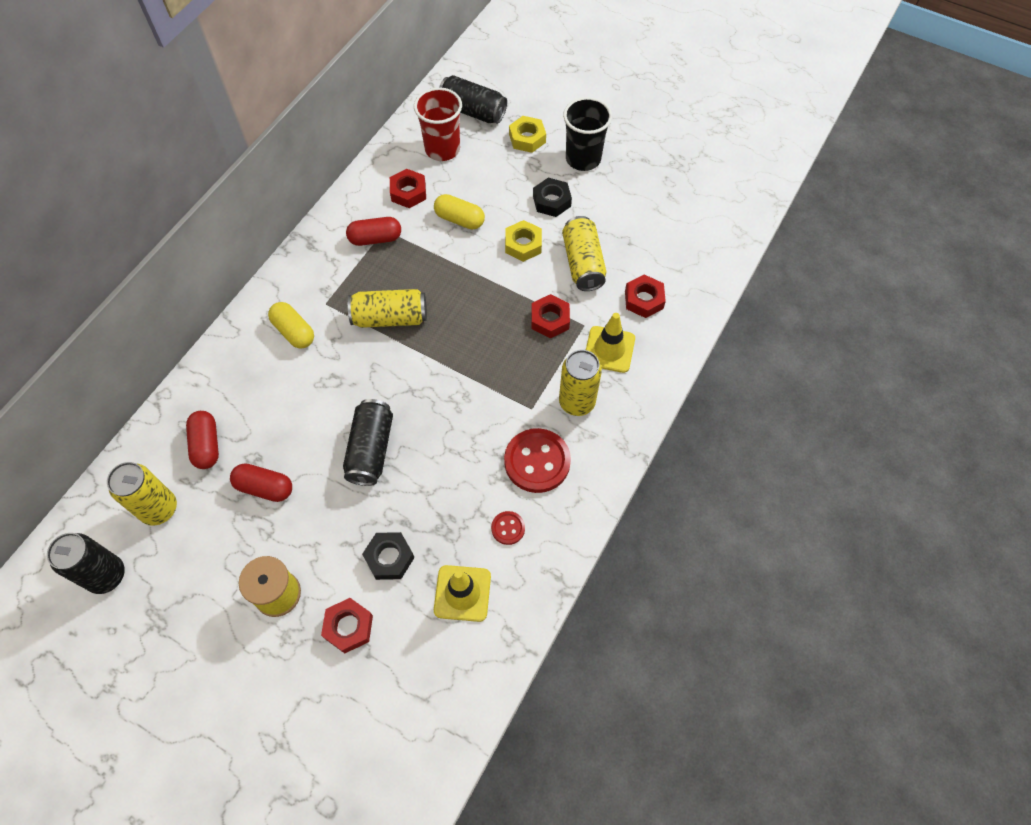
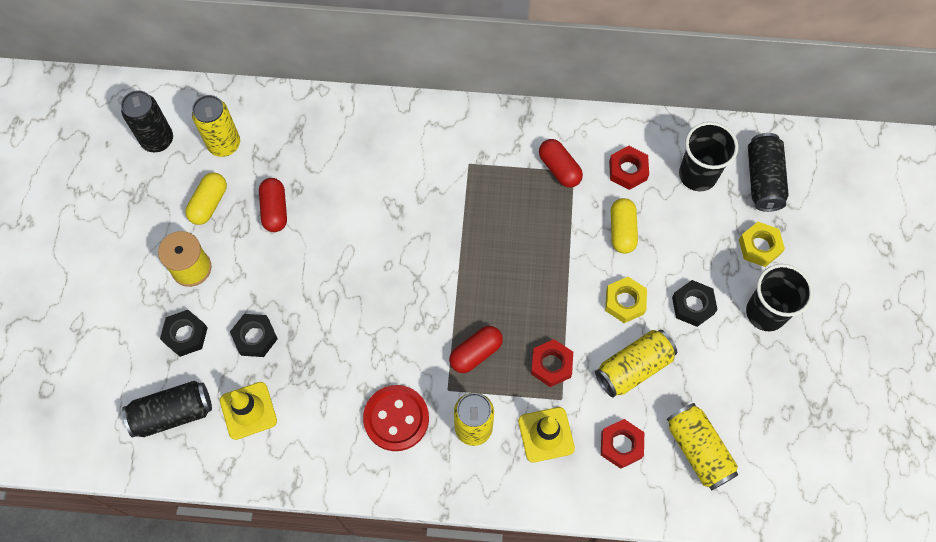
camera: 65 degrees right, 5 degrees up
(206, 445) = (292, 147): red capsule -> red capsule (476, 353)
(294, 332) = (427, 154): yellow capsule -> yellow capsule (209, 203)
(348, 627) = (185, 335): red nut -> black nut
(371, 449) = (345, 273): black can -> black can (172, 413)
(390, 318) = (481, 224): yellow can -> yellow can (698, 450)
(442, 149) = (697, 175): red cup -> black cup
(508, 528) = (321, 422): red button -> none

